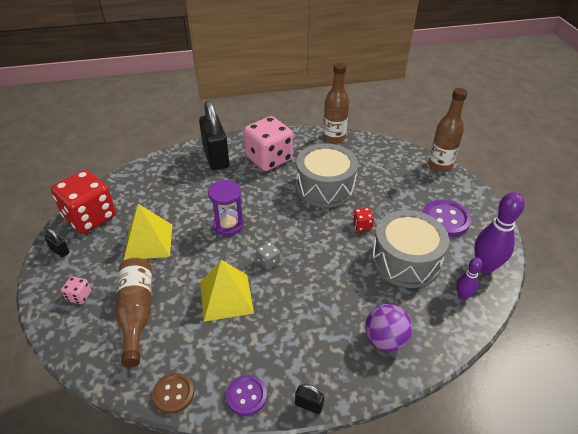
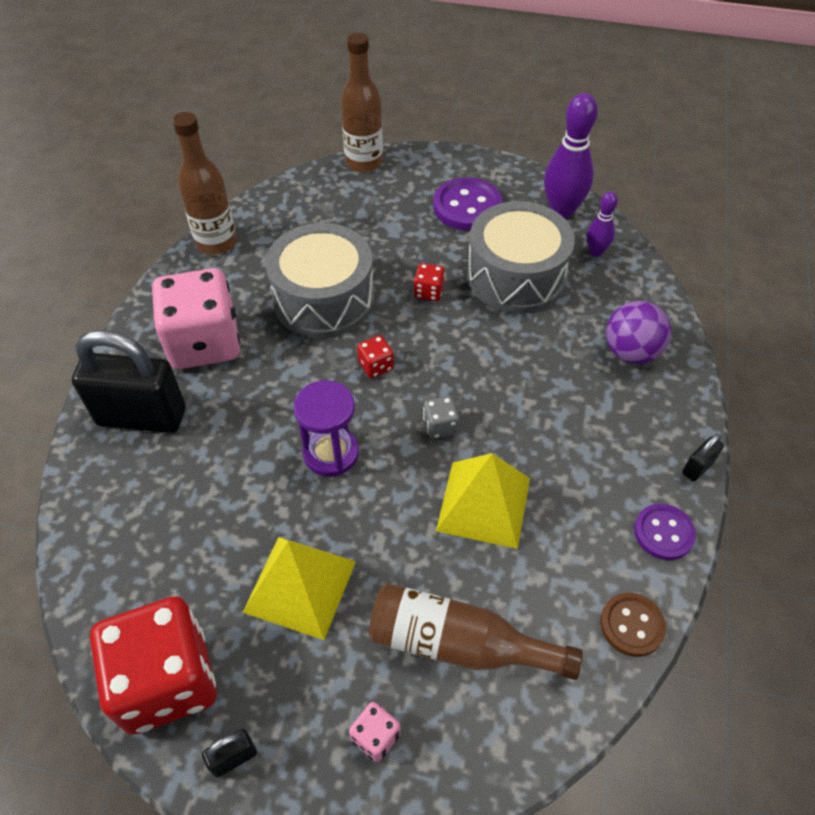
camera: 65 degrees left, 10 degrees up
(293, 222) = (376, 366): none -> red dice

